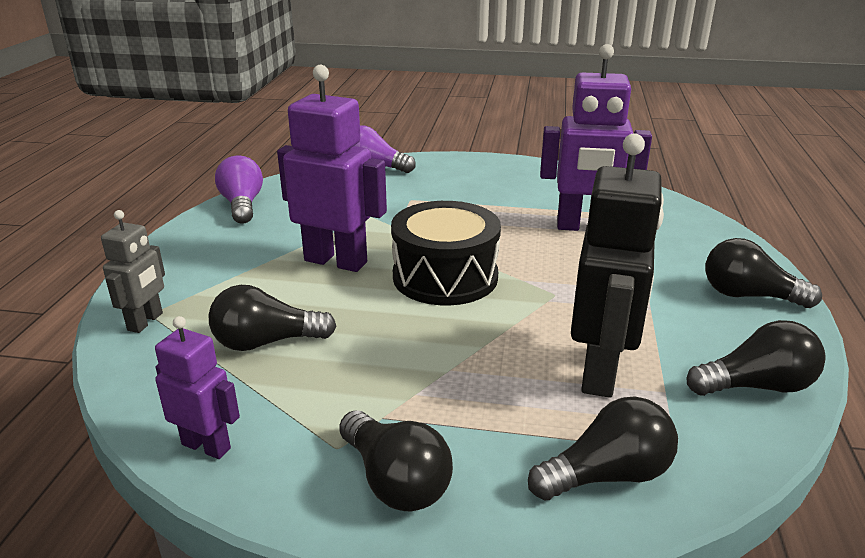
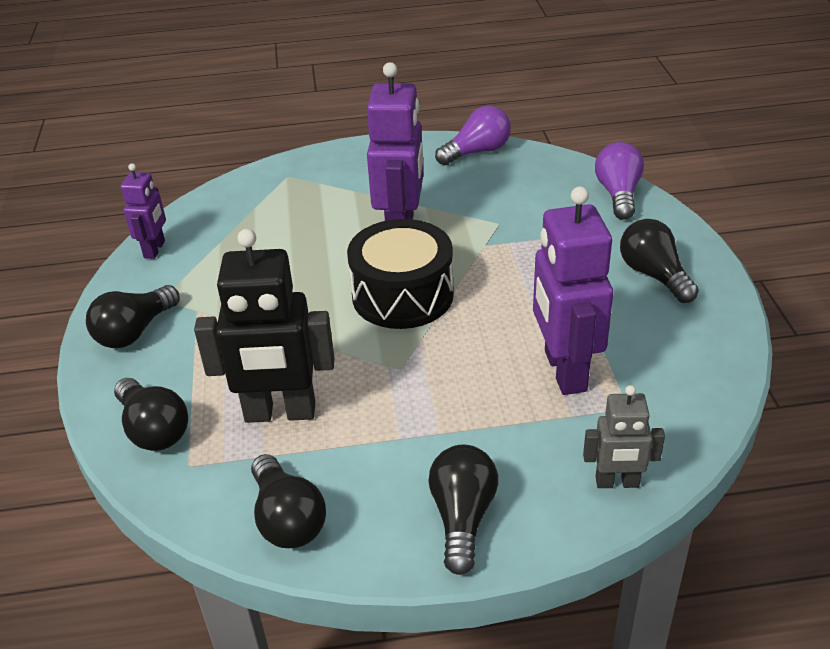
camera: 75 degrees right, 10 degrees up
(146, 322) = (277, 178): grey robot -> grey robot (617, 482)
(266, 342) = (269, 235): black light bulb -> black light bulb (654, 275)

